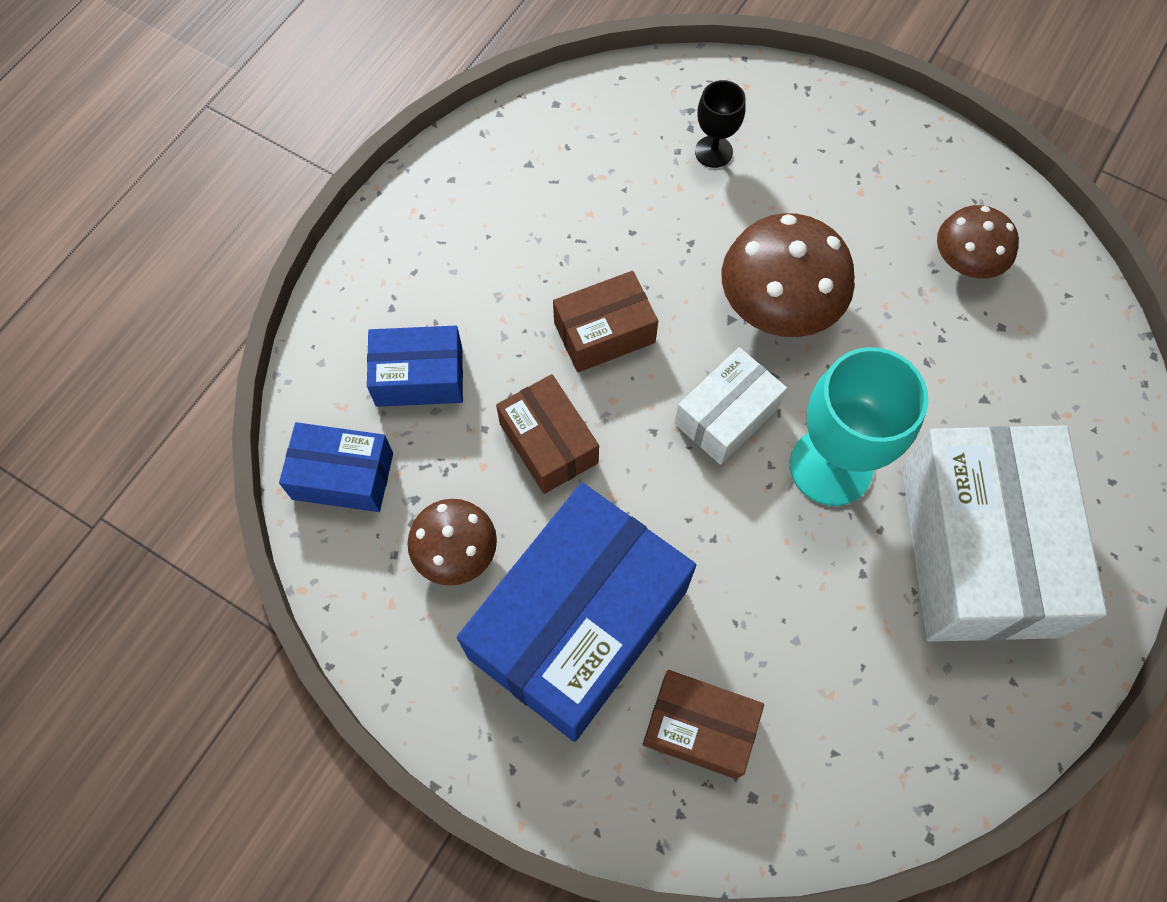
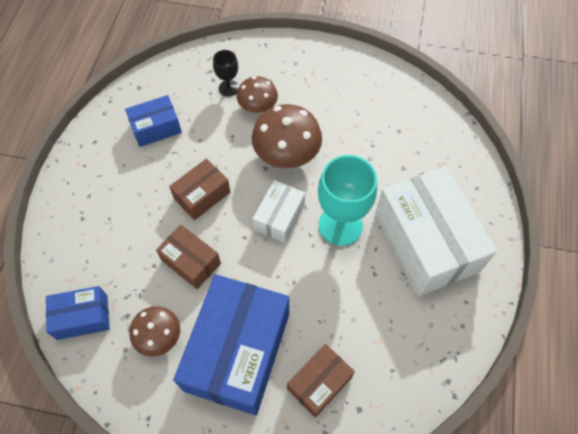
camera: 20 degrees left, 5 degrees down
(419, 377) = (109, 250): blue box -> blue box (156, 128)
(699, 728) = (319, 383): brown box -> brown box turned 45 degrees counterclockwise
(966, 261) = (371, 104): brown mushroom -> brown mushroom (258, 106)

